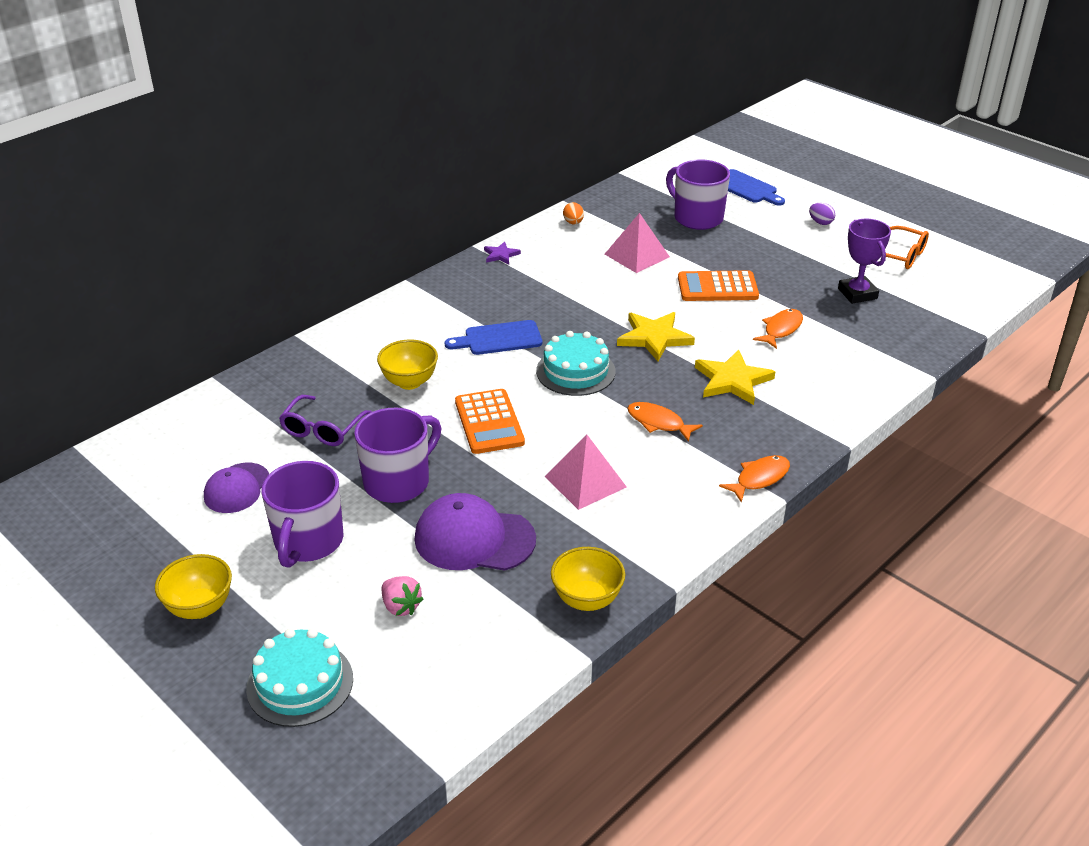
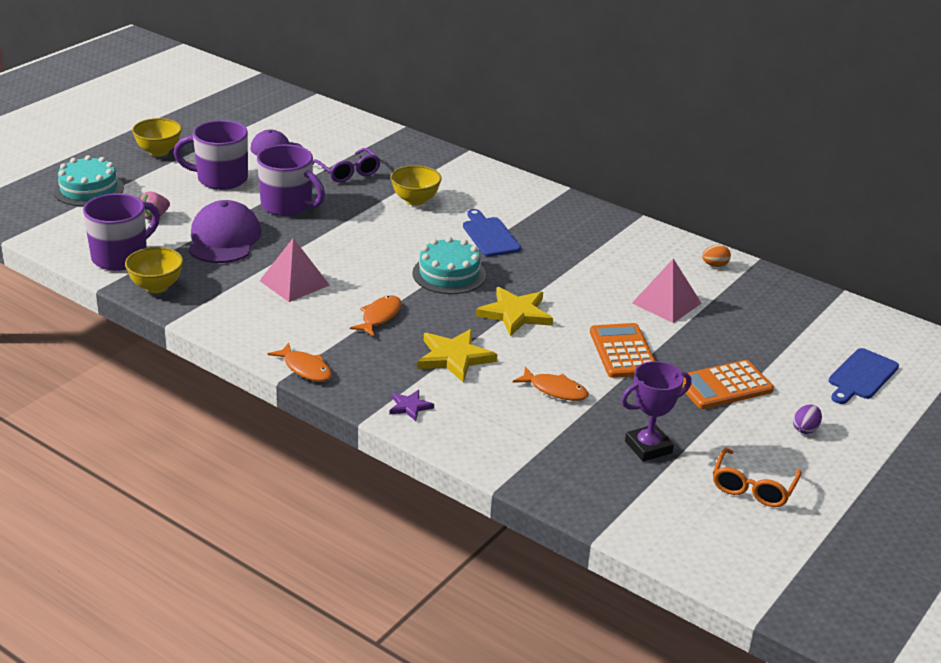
camera: 80 degrees right, 5 degrees down
(323, 429) = (348, 172): purple glasses -> purple glasses turned 135 degrees counterclockwise
(489, 422) = (367, 237): orange calculator -> orange calculator (724, 386)
(501, 255) = (632, 229): purple star -> purple star (410, 407)
(697, 218) = (767, 340): purple mug -> purple mug (121, 257)

